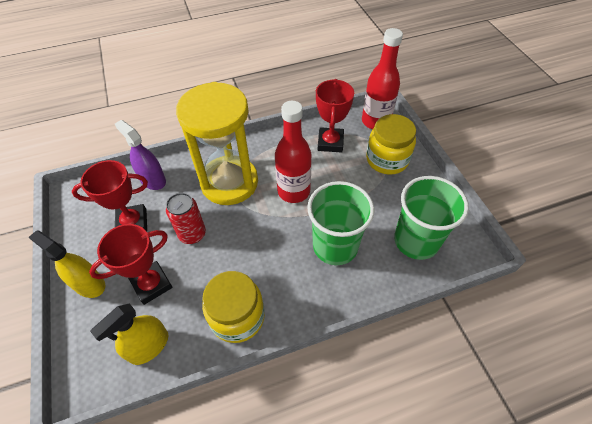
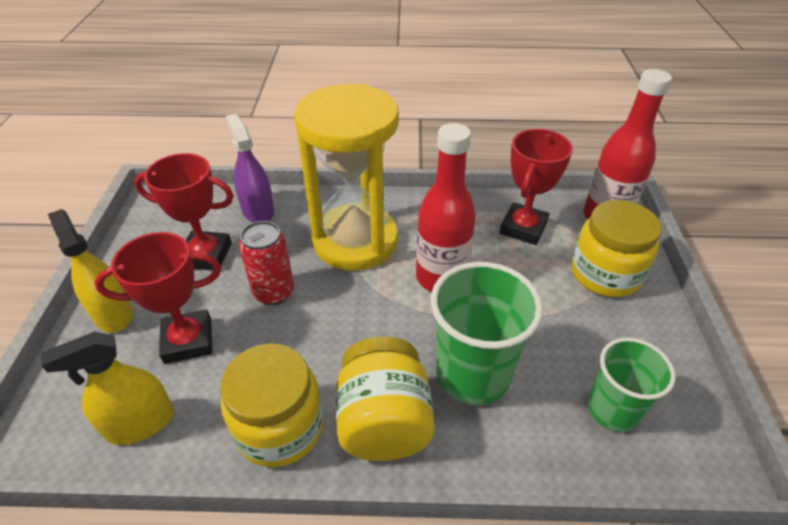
camera: 20 degrees right, 10 degrees down
(296, 291) = (384, 422): none -> yellow jar
(416, 241) = (613, 409): green cup -> green cup, size x0.65

